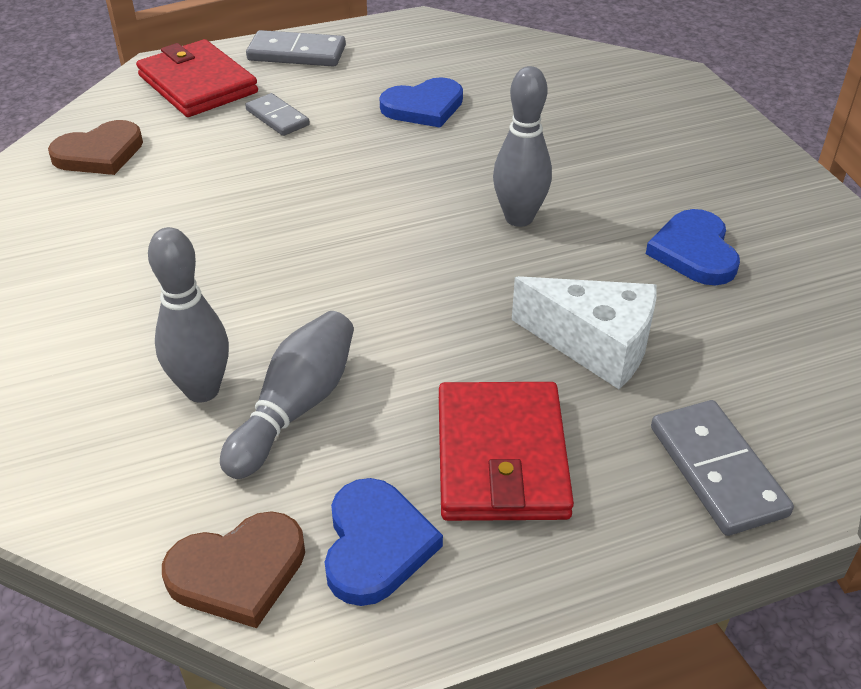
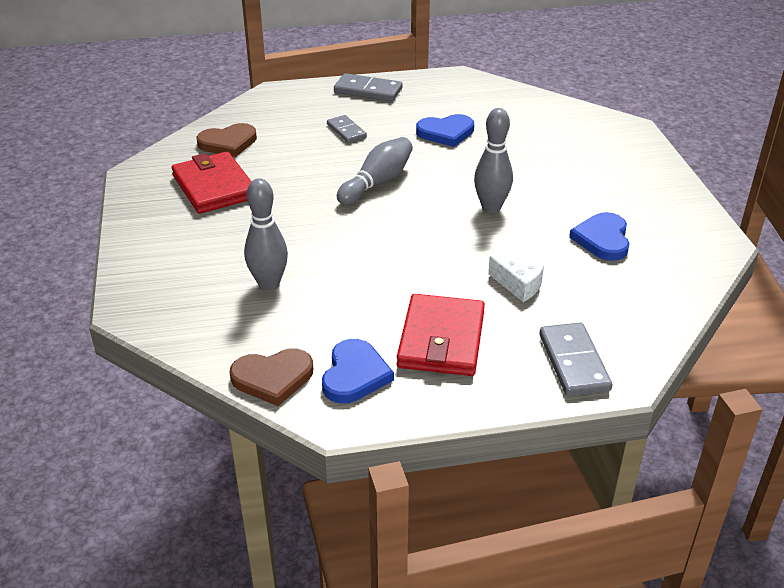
camera: 10 degrees right, 5 degrees down
(197, 84) = (298, 105): red wallet -> red wallet (214, 187)
(295, 408) = (323, 299): grey bowling pin -> grey bowling pin (377, 183)
(595, 345) = (518, 286): white cheese -> white cheese, size x0.61

